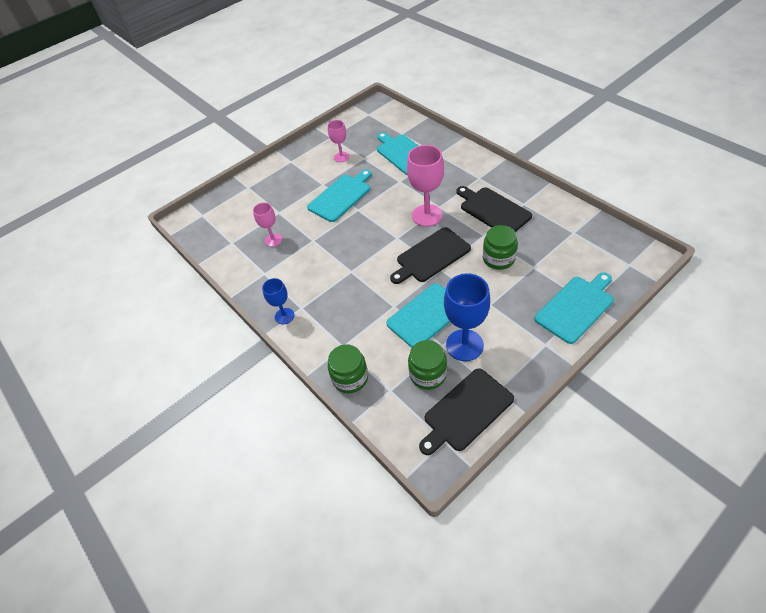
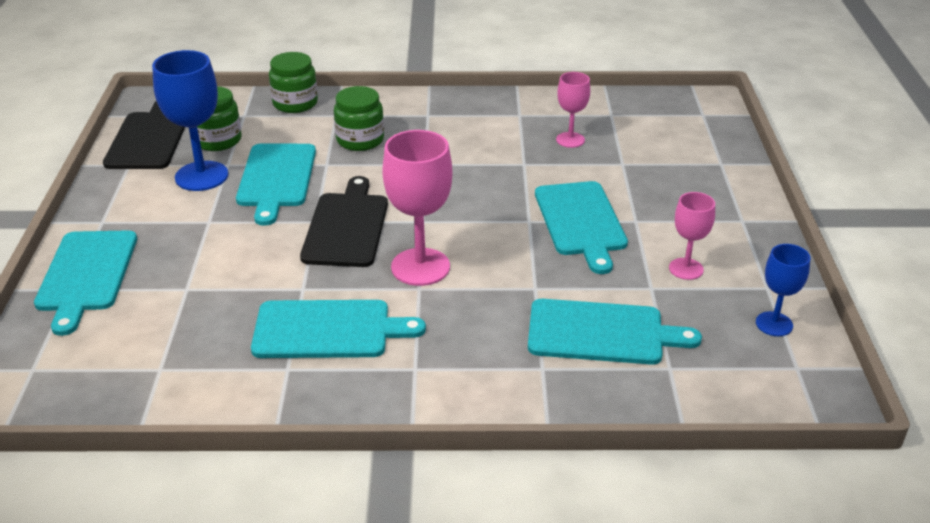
camera: 125 degrees right, 15 degrees down
(284, 316) = (433, 102): blue goblet -> blue goblet (774, 324)
(493, 210) = (328, 330): black cutting board -> turquoise cutting board
(498, 258) = (248, 272): green jar -> green jar (360, 140)

